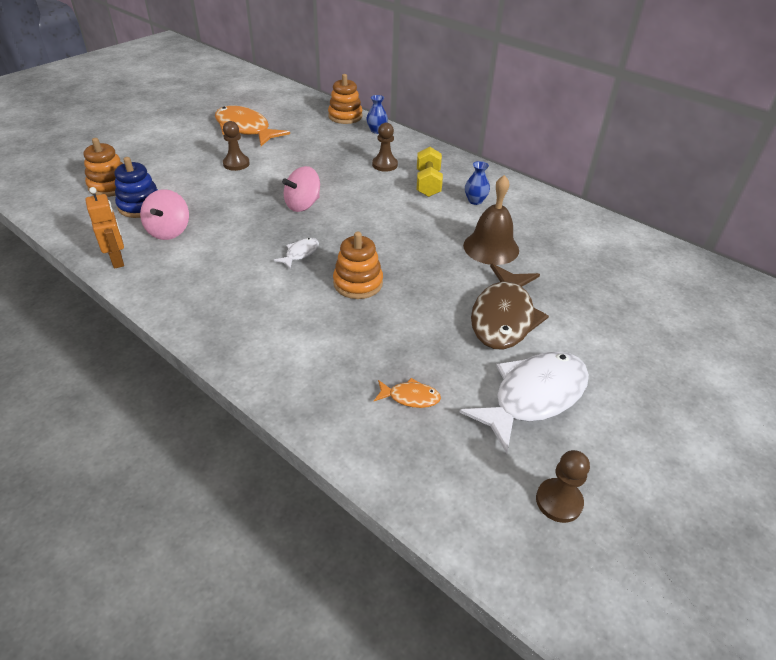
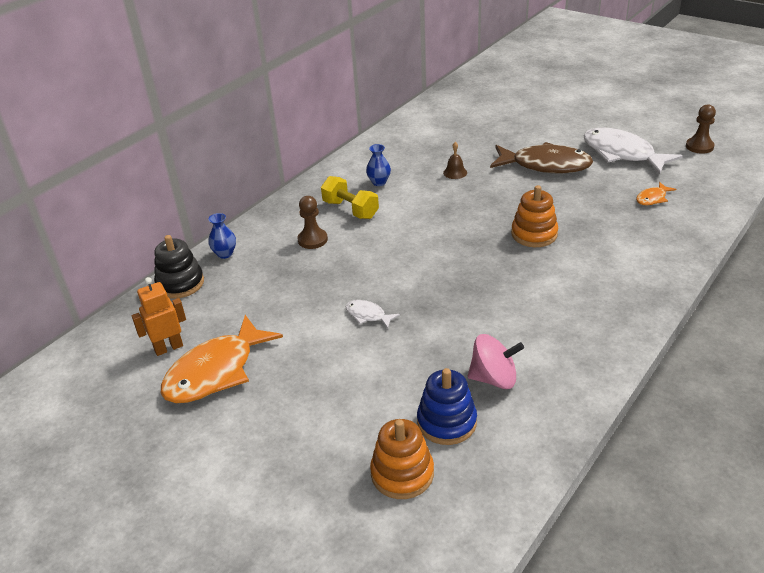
camera: 90 degrees left, 5 degrees down
(118, 260) = (565, 405): orange robot -> orange robot (168, 348)
(236, 164) = (322, 358): brown pawn -> none
(300, 253) = (502, 273): white fish -> white fish (368, 315)
(303, 205) = (411, 285): pink spinning top -> none
(345, 116) = (180, 283): orange stacking toy -> black stacking toy
(410, 397) = (652, 198): orange fish -> orange fish turned 135 degrees counterclockwise
(428, 184) = (350, 210): yellow dumbbell -> yellow dumbbell turned 45 degrees clockwise
(491, 247) = (455, 172): brown bell -> brown bell, size x0.49

